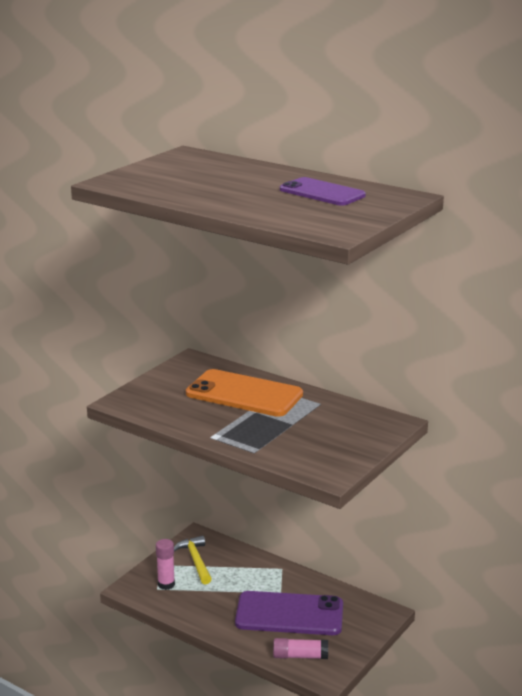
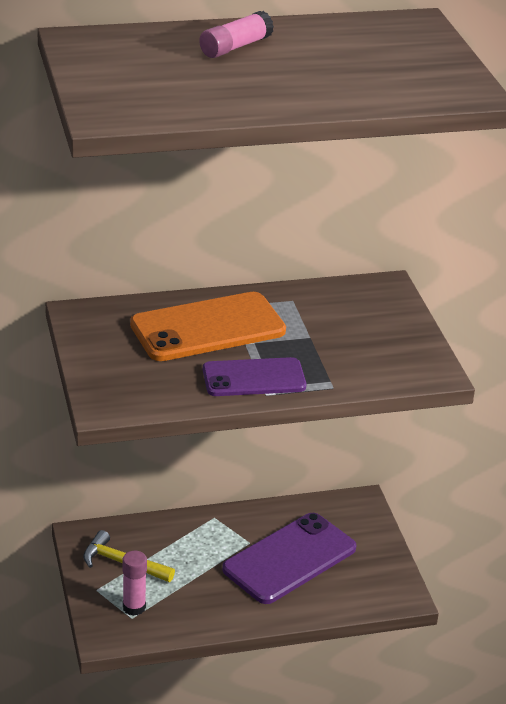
camera: 50 degrees left, 10 degrees up
(300, 656) = (357, 592): pink glue stick -> pink glue stick (235, 47)
(322, 193) = (342, 46): purple phone -> purple phone (254, 378)

